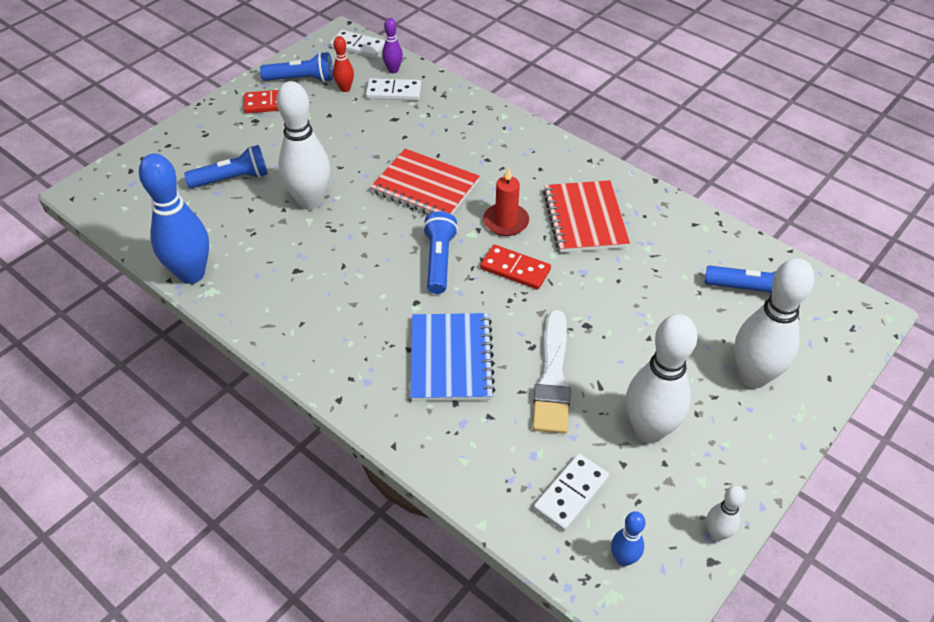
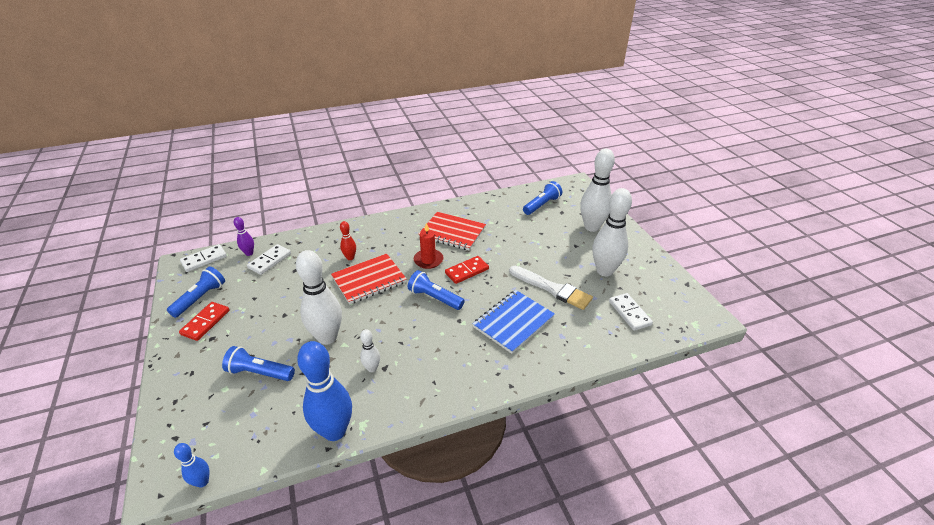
camera: 60 degrees left, 10 degrees down
(232, 179) = (260, 372): blue flashlight -> blue flashlight turned 90 degrees counterclockwise
(345, 89) = (238, 281): red bowling pin -> red bowling pin (350, 257)
(451, 359) = (513, 322): blue notebook -> blue notebook turned 75 degrees counterclockwise
(623, 558) = (675, 311): blue bowling pin -> blue bowling pin (202, 482)
(716, 533) = (673, 276): white bowling pin -> white bowling pin (372, 368)

